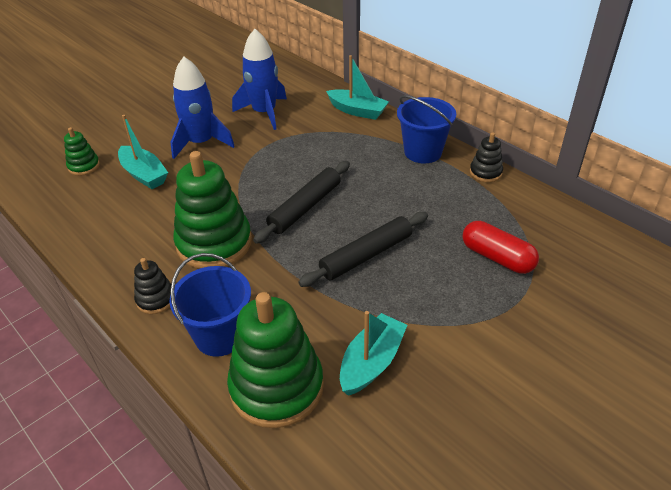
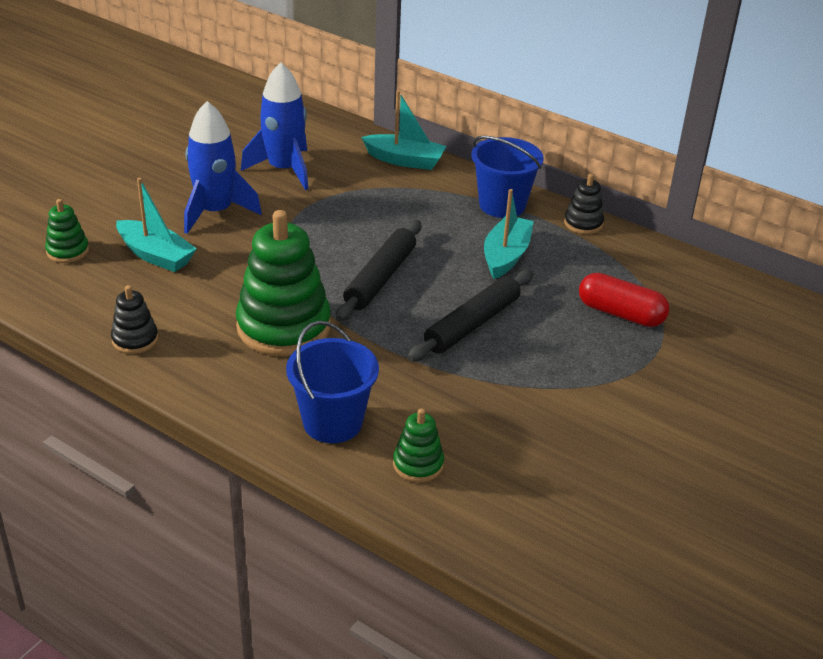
camera: 15 degrees left, 5 degrees down
(156, 299) = (238, 393): black stacking toy -> black stacking toy (135, 339)
(277, 387) = (418, 464): green stacking toy -> green stacking toy, size x0.48
(371, 362) = (514, 430): turquoise boat -> turquoise boat (506, 256)

